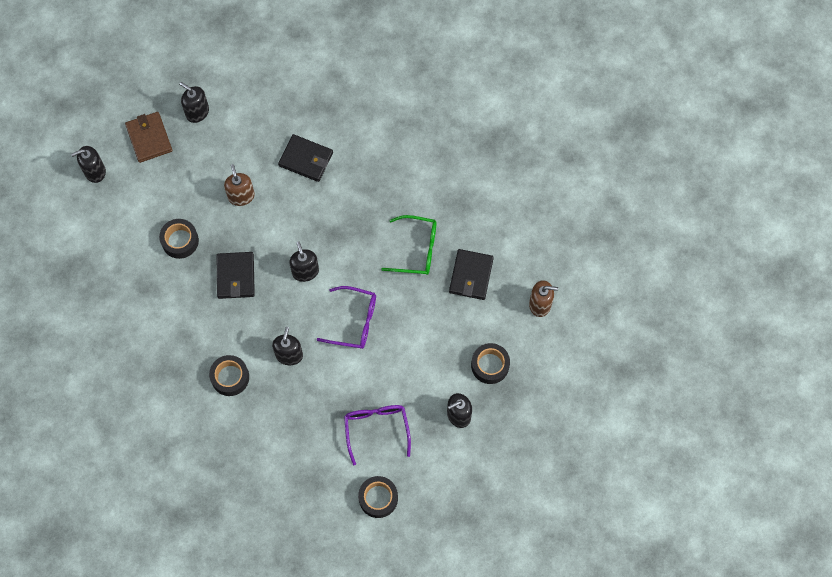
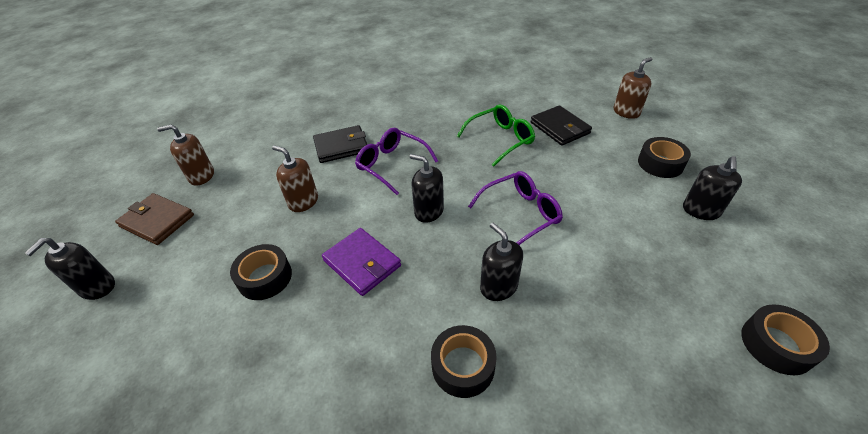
camera: 40 degrees left, 25 degrees down
(197, 112) = (201, 176): black soap dispenser -> brown soap dispenser
(236, 276) = (362, 263): black wallet -> purple wallet
(376, 429) = (667, 280): purple glasses -> purple glasses (392, 165)

